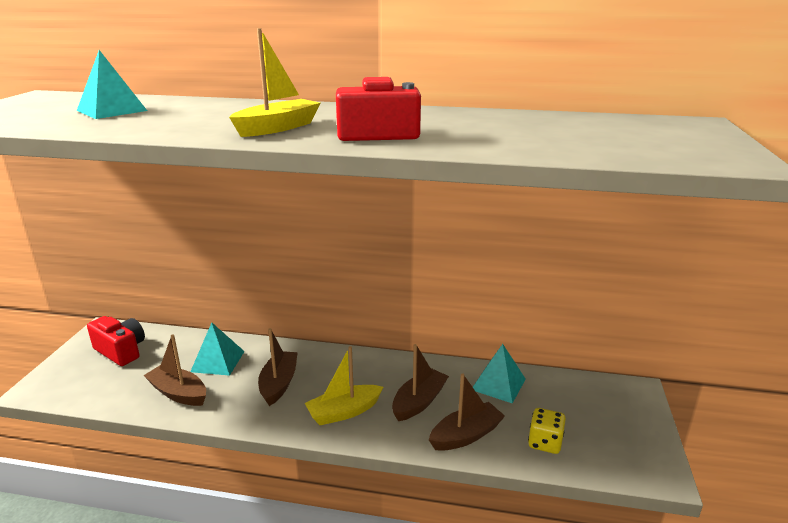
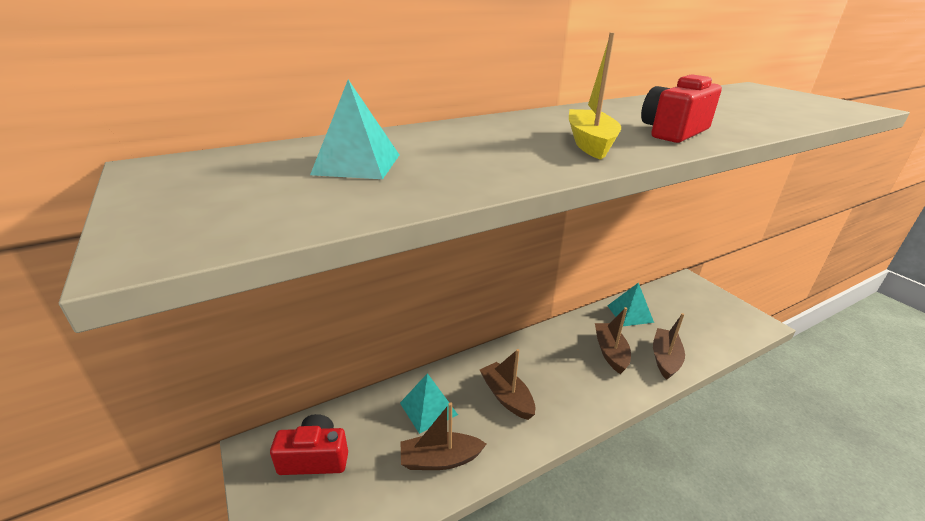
camera: 40 degrees left, 5 degrees up
(344, 412) = (581, 389): yellow boat -> none
(545, 442) = (702, 338): yellow dice -> none

